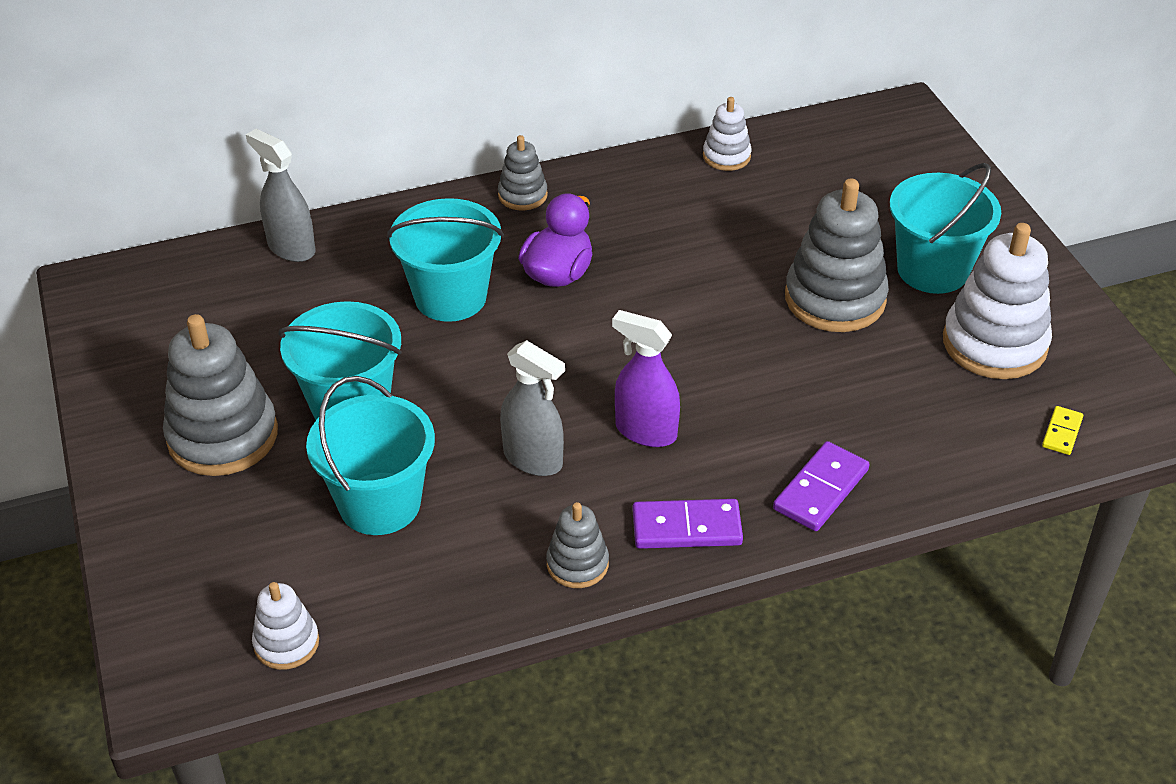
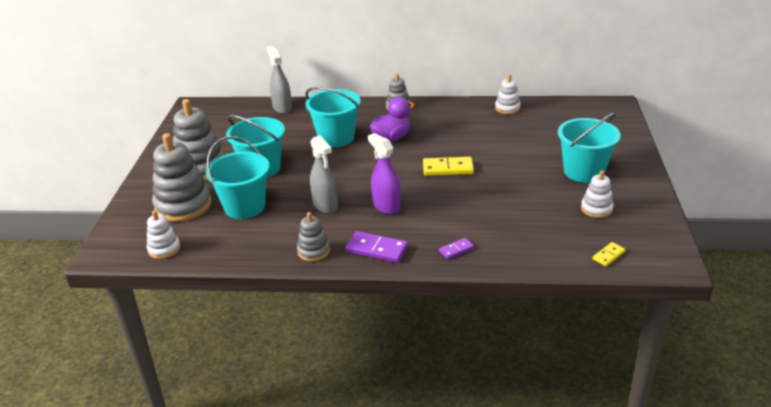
camera: 25 degrees right, 10 degrees down
(703, 319) = (448, 169): none -> yellow domino
(821, 490) = (456, 250): purple domino -> purple domino, size x0.57
(835, 299) = (522, 173): grey stacking toy -> grey stacking toy (183, 205)
(994, 344) = (596, 209): white stacking toy -> white stacking toy, size x0.53

